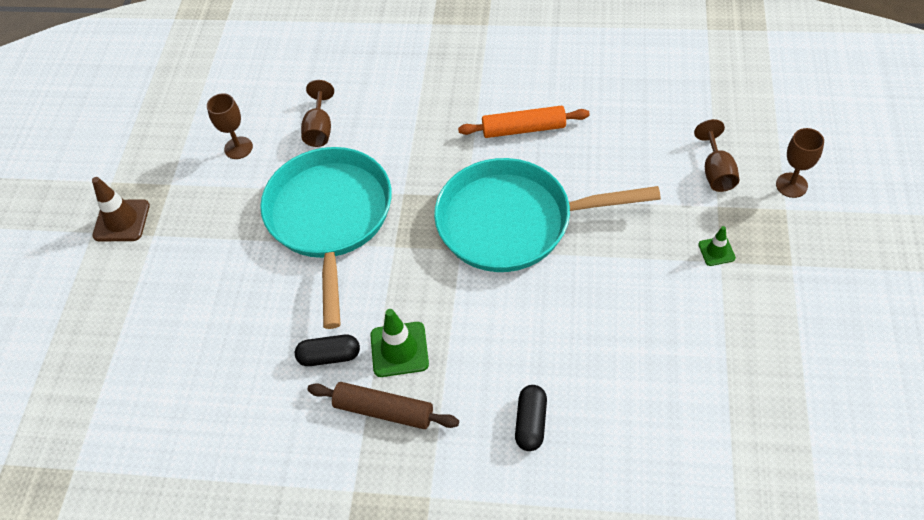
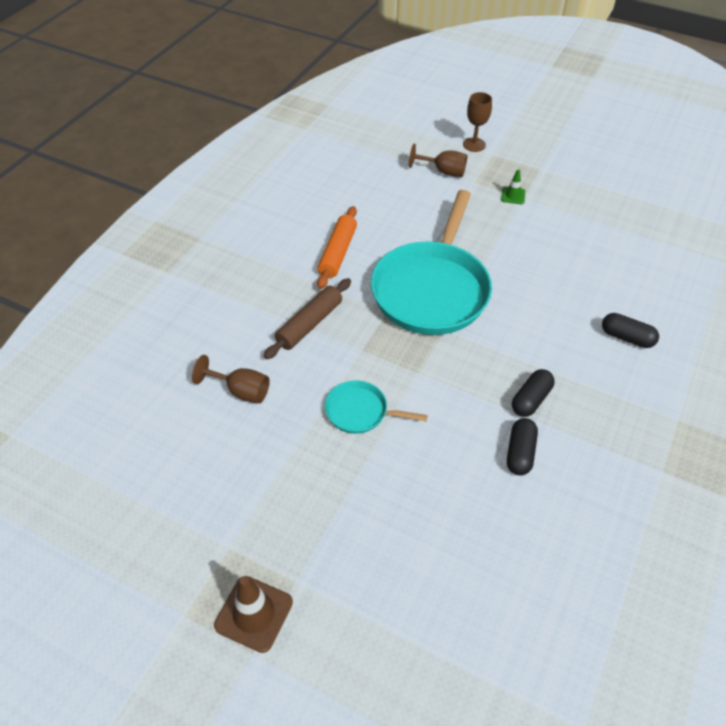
camera: 75 degrees left, 5 degrees down
(238, 148) = (219, 468): brown goblet -> none
(330, 218) = (360, 411): turquoise pan -> turquoise pan, size x0.46
(384, 410) = (589, 427): brown rolling pin -> brown rolling pin (309, 324)
(399, 349) = (531, 400): green traffic cone -> black capsule

